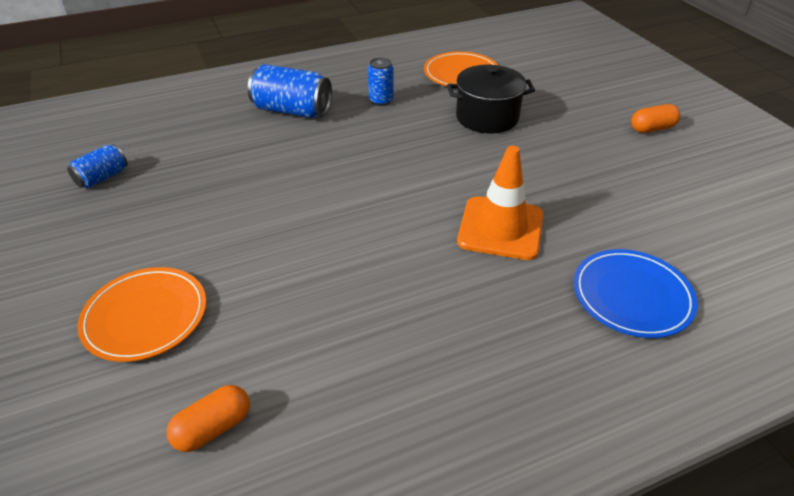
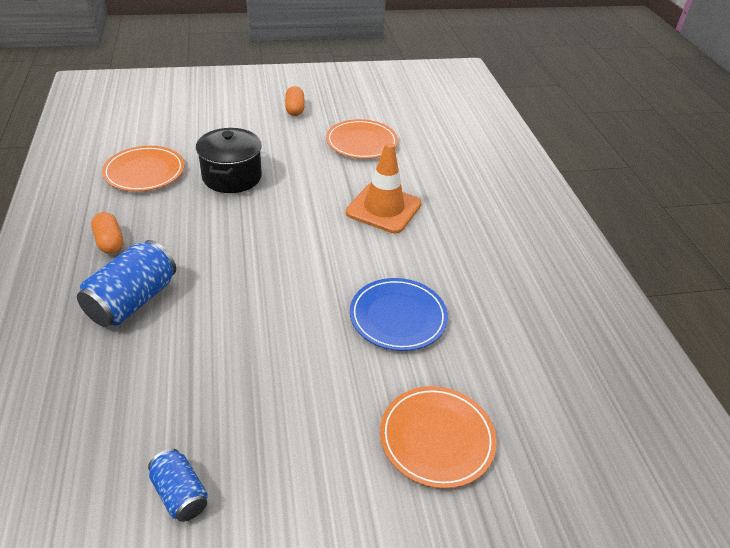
camera: 80 degrees left, 0 degrees up
(213, 428) = (557, 392): orange capsule -> orange capsule (110, 242)
(381, 101) = (158, 232): blue can -> none
(628, 190) = (361, 142): none -> orange plate
(632, 296) = (463, 175): blue plate -> blue plate (398, 317)

